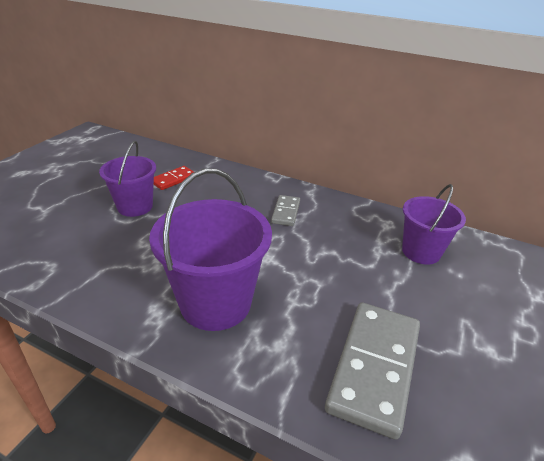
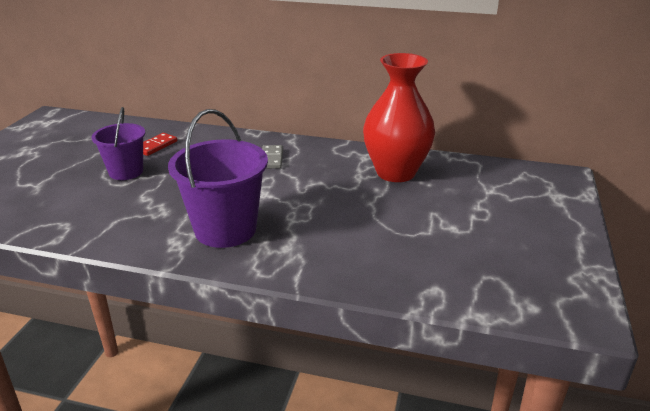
camera: 10 degrees left, 5 degrees down
(375, 367) = (364, 250): grey domino -> none
(421, 252) = (395, 172): purple bucket -> red vase

